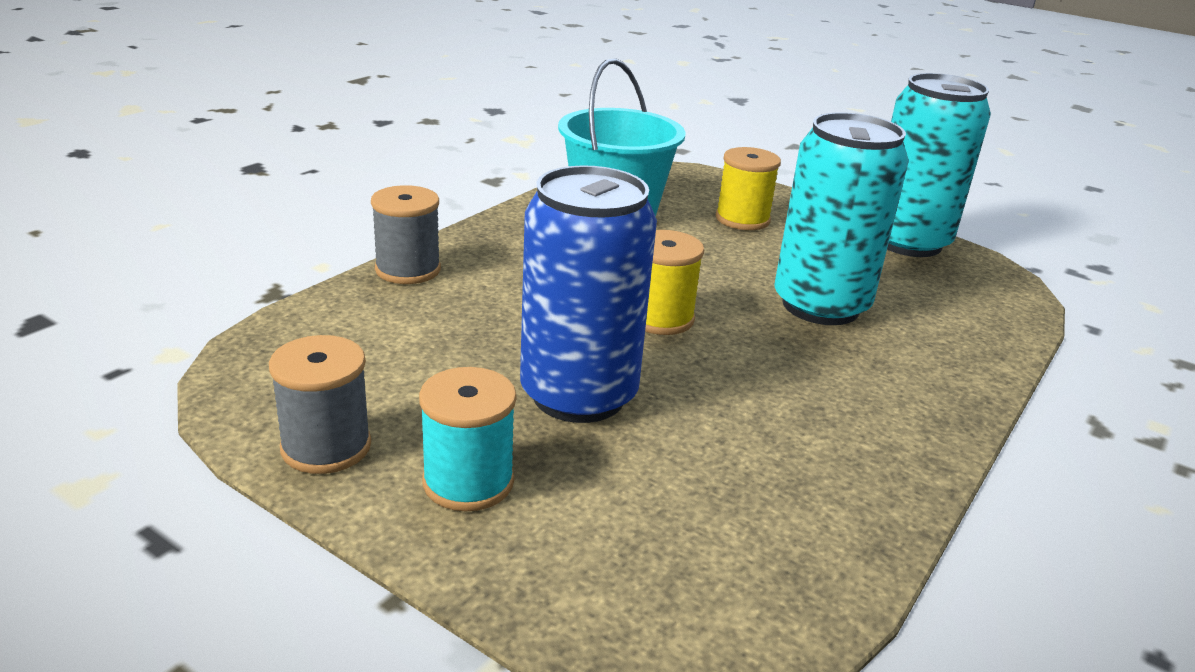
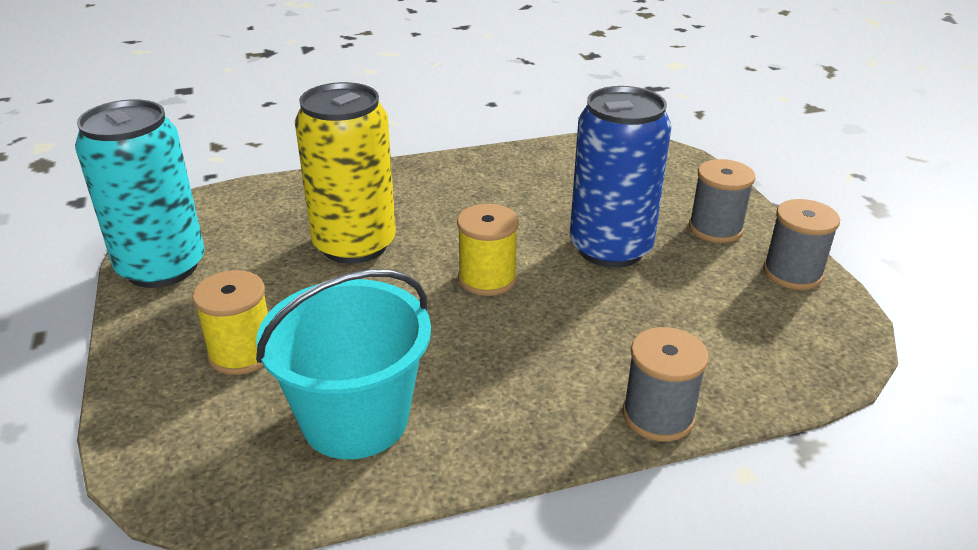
camera: 140 degrees left, 5 degrees up
(468, 482) = (715, 228): turquoise spool -> grey spool
(820, 306) = (354, 245): turquoise can -> yellow can

